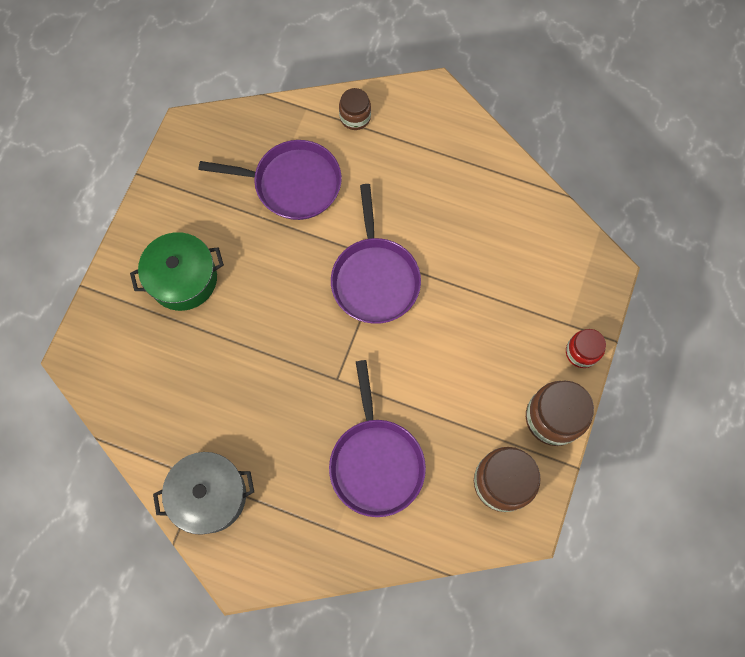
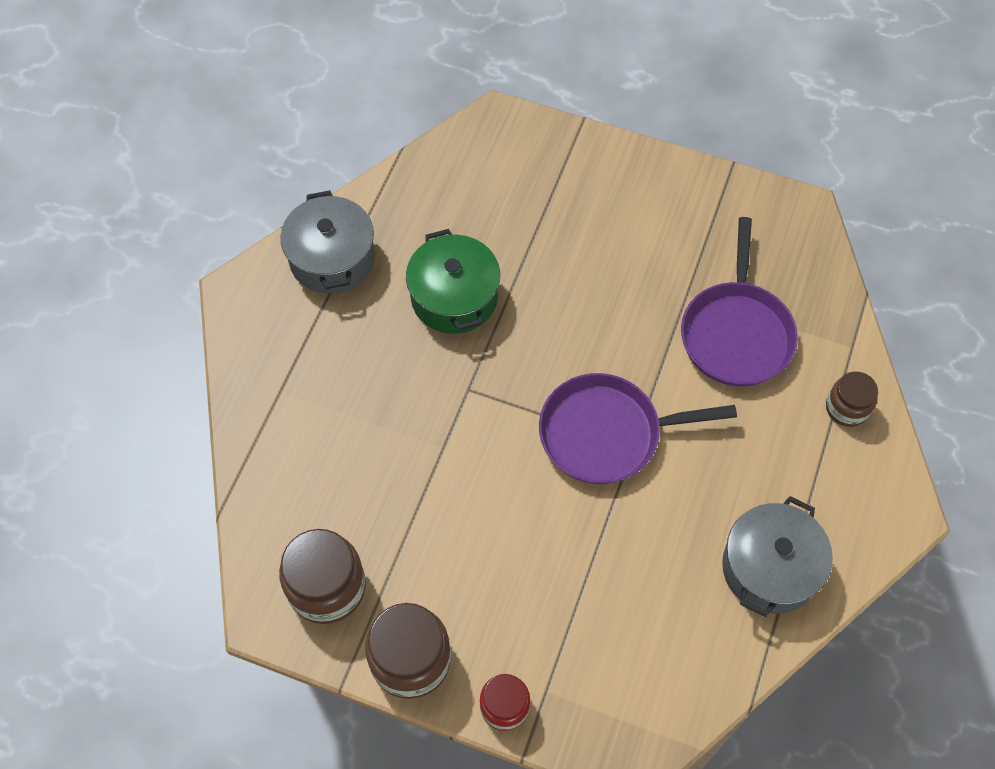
camera: 90 degrees right, 10 degrees down
(183, 279) = (596, 218): green pot -> green pot (454, 297)
(376, 462) = (361, 434): purple pan -> none
(475, 177) = (769, 568): none -> grey pot

